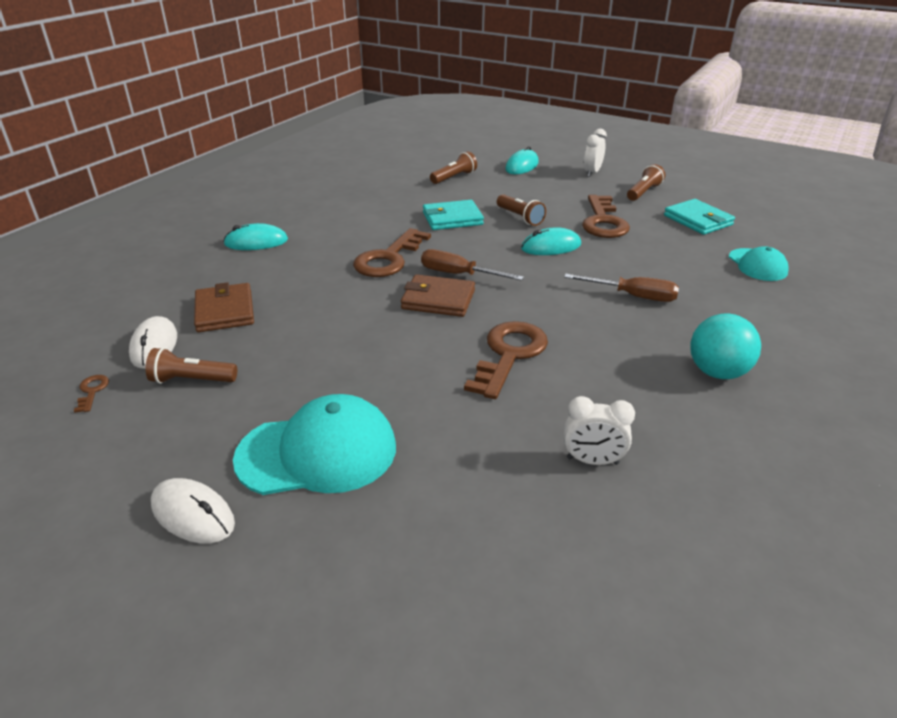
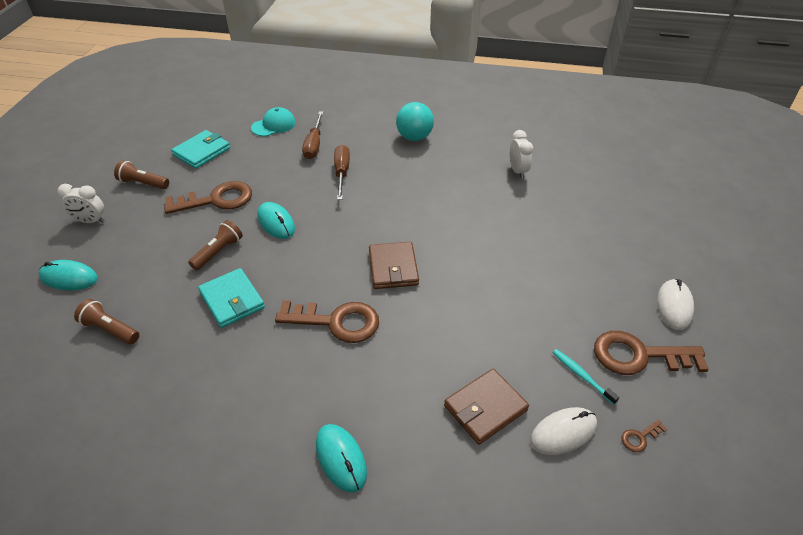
camera: 110 degrees left, 10 degrees up
(191, 380) = (582, 376): brown flashlight -> turquoise toothbrush
(318, 452) = (591, 273): turquoise cap -> none
(458, 274) = (347, 266): brown screwdriver -> brown screwdriver (314, 145)
(509, 355) = (445, 216): brown key -> brown key (639, 355)

